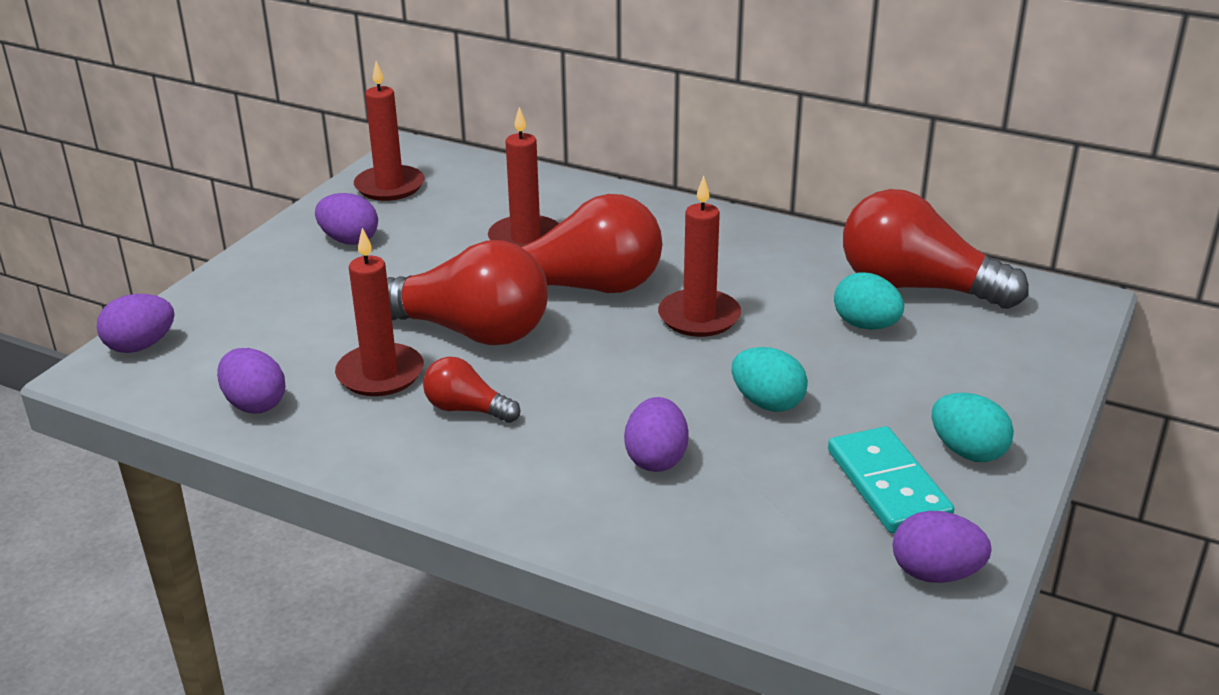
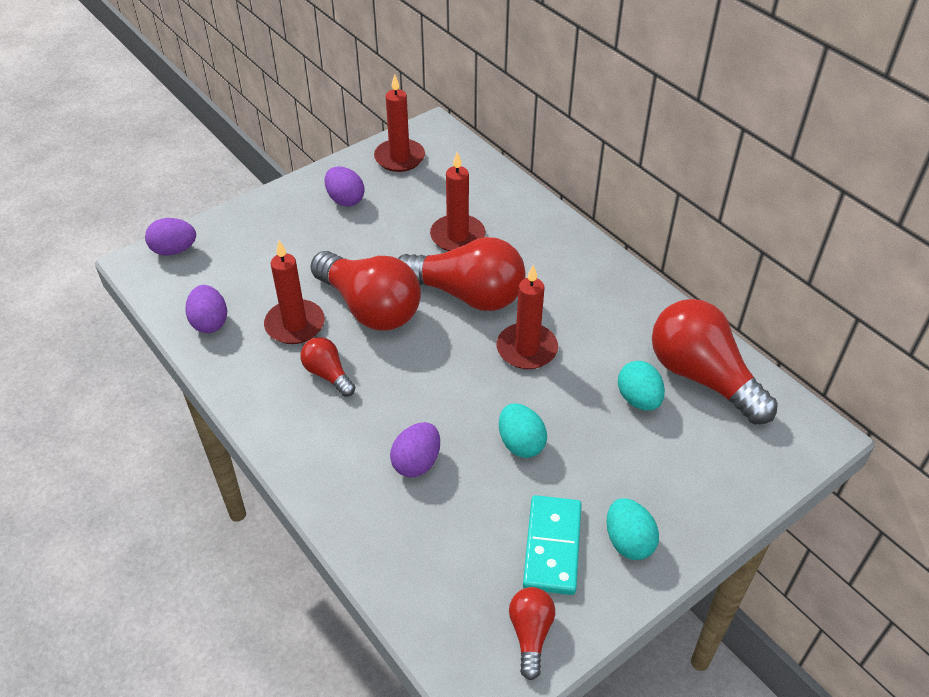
camera: 25 degrees right, 15 degrees up
(935, 574) = (530, 634): purple egg -> red light bulb

